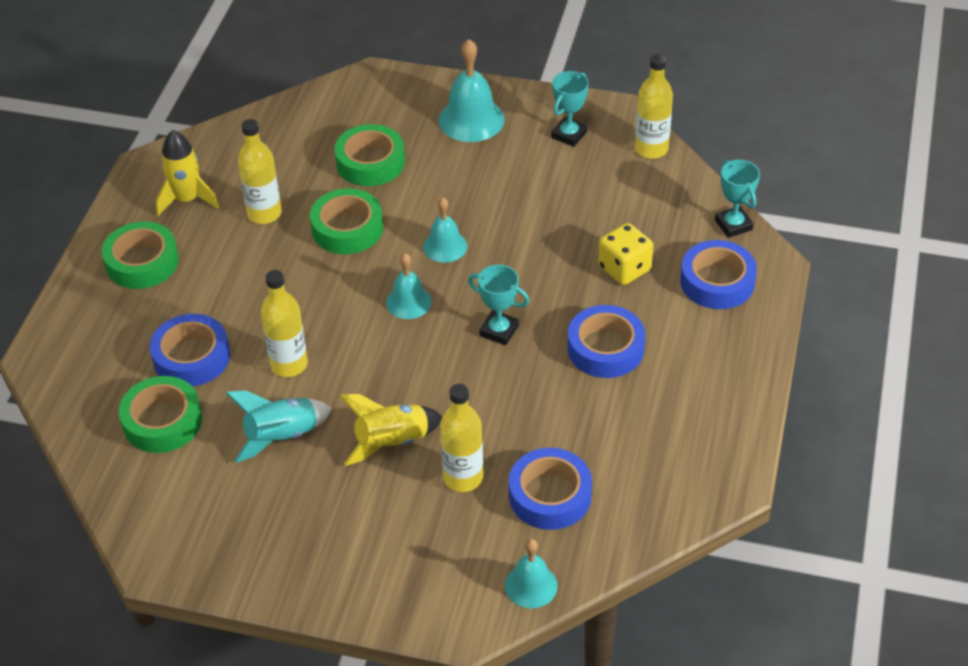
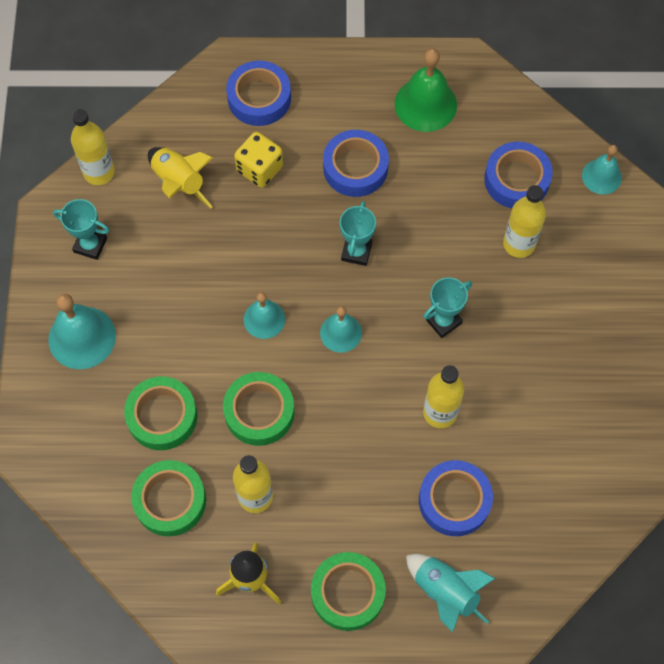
camera: 105 degrees left, 20 degrees up
(162, 421) = (533, 499): green tape -> green tape (170, 500)
(282, 436) = (519, 393): turquoise rocket -> turquoise rocket (445, 592)
(392, 442) = (499, 305): yellow rocket -> yellow rocket (179, 182)
(677, 428) = (425, 104): none -> green bell
(733, 225) = (187, 95): turquoise trophy -> turquoise trophy (443, 321)

